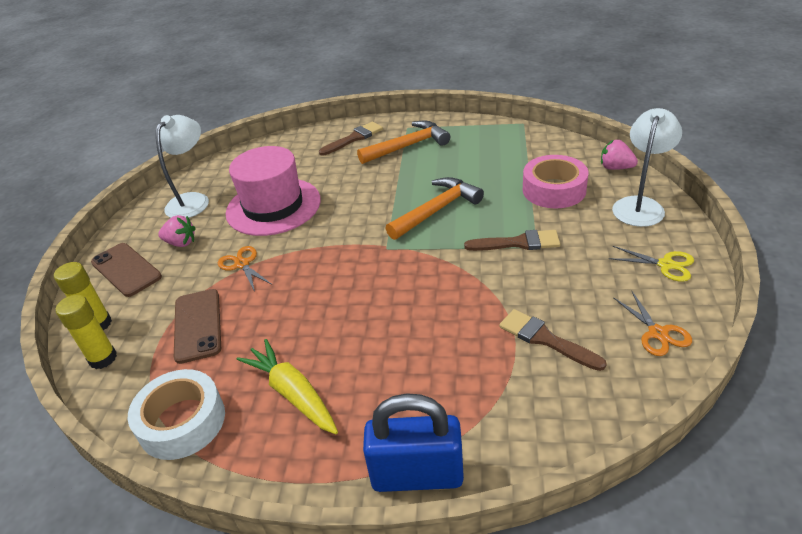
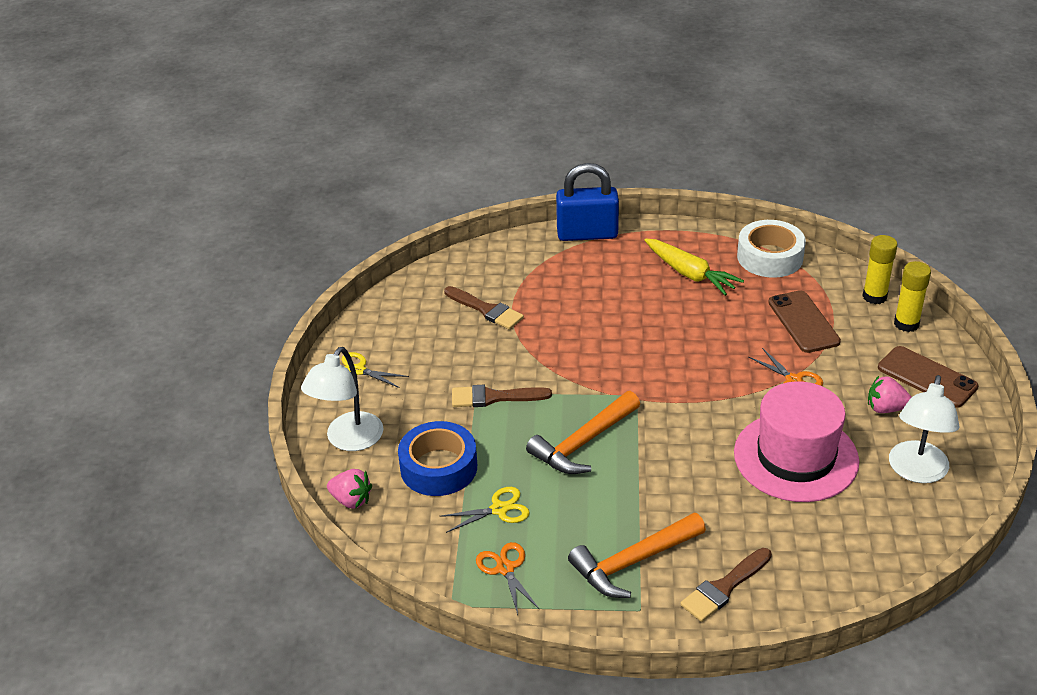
camera: 175 degrees right, 0 degrees up
(500, 167) = (499, 509): none -> yellow scissors
(554, 190) = (438, 467): pink tape -> blue tape
(657, 333) = (394, 313): orange scissors -> orange scissors (505, 568)

